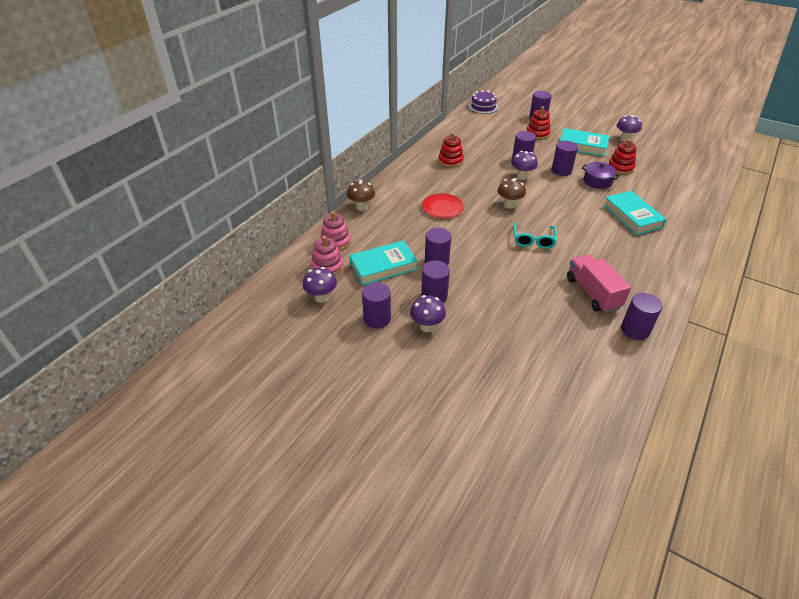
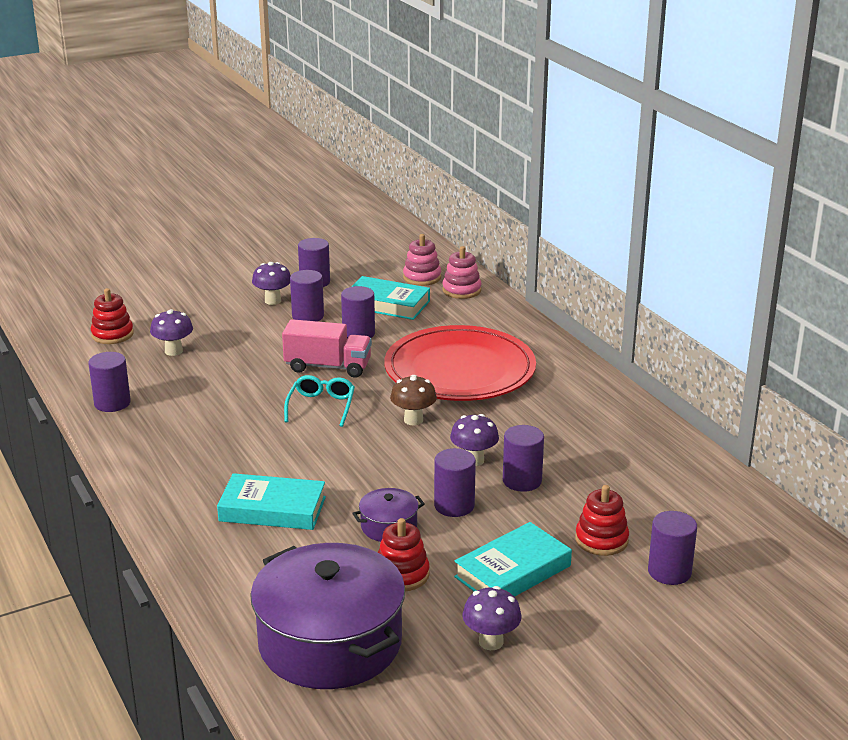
camera: 120 degrees right, 15 degrees down
(321, 297) = (377, 265): purple mushroom -> purple mushroom (173, 351)
(361, 207) = (518, 320): brown mushroom -> none
(383, 266) = (387, 304): turquoise book -> turquoise book turned 75 degrees counterclockwise
(442, 208) = (460, 370): red plate -> red plate, size x2.29
(450, 161) = (579, 416): red stacking toy -> red stacking toy (112, 334)
(483, 107) = (768, 524): purple cake -> none
(533, 240) = (321, 406): turquoise glasses -> turquoise glasses turned 60 degrees clockwise
(592, 293) = (190, 404): pink truck -> pink truck (328, 367)
(677, 169) = (330, 642): none -> purple pot

